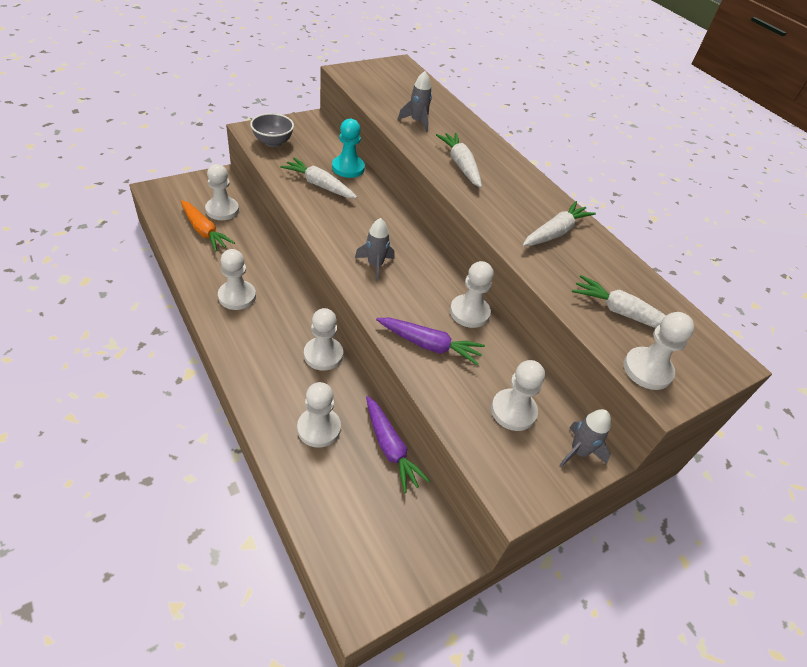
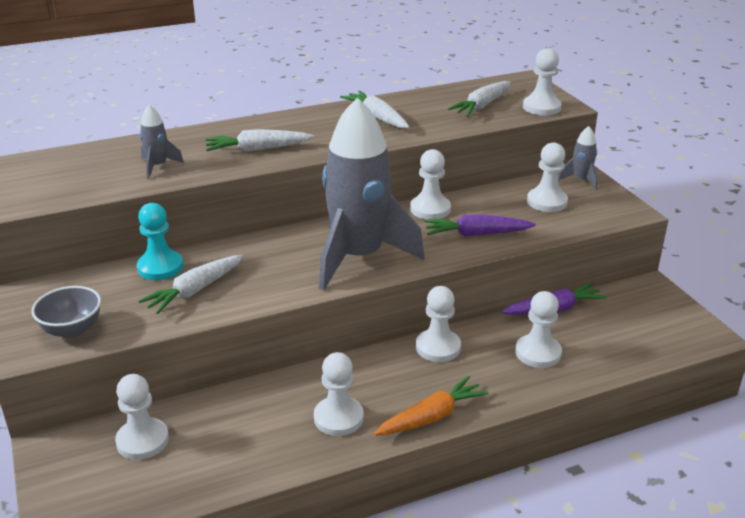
camera: 75 degrees left, 15 degrees down
(204, 231) = (192, 458): orange carrot -> orange carrot (431, 417)
(375, 265) = (359, 257): grey rocket -> grey rocket, size x2.49
(429, 345) = (476, 234): purple carrot -> purple carrot turned 120 degrees counterclockwise

